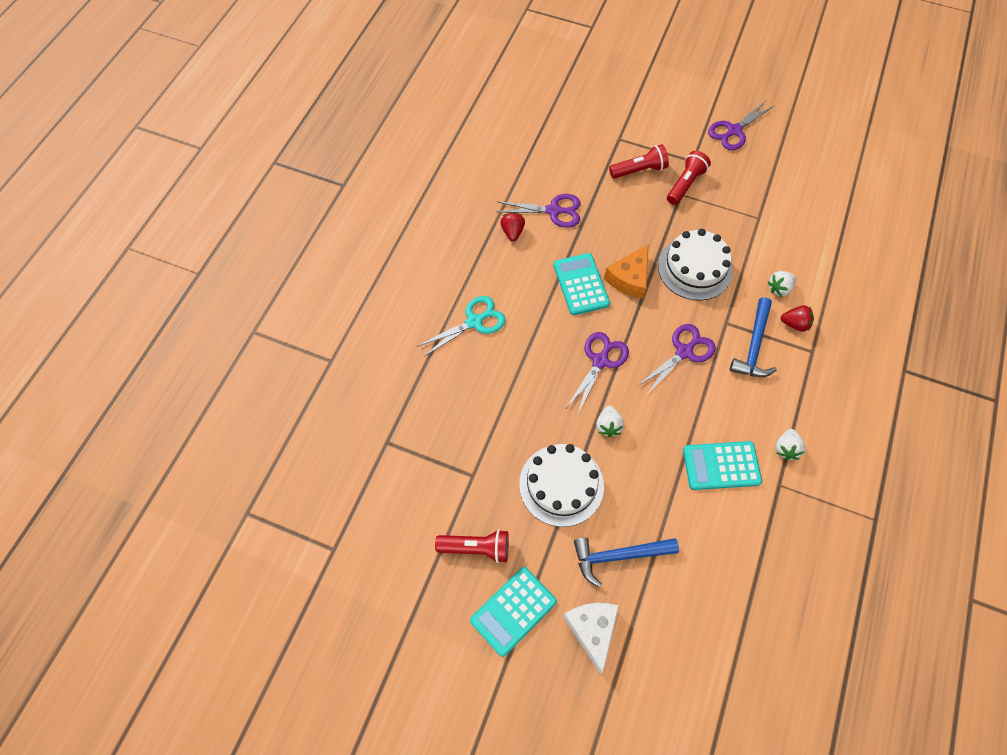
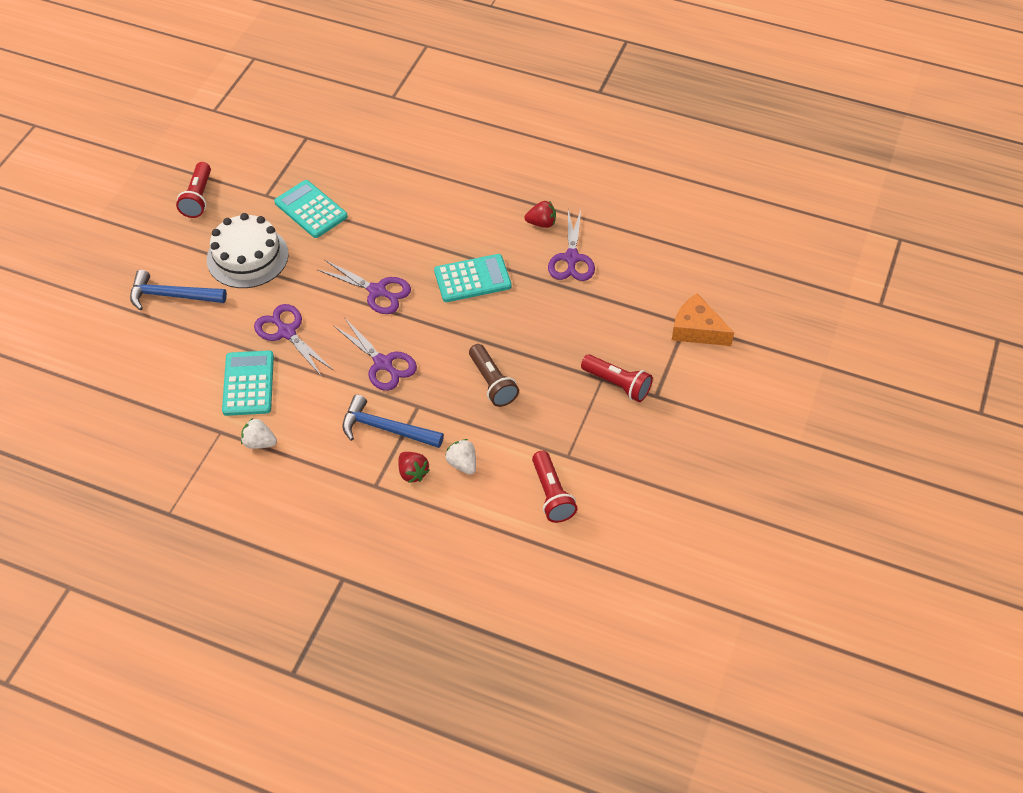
camera: 90 degrees right, 10 degrees down
(474, 322) = (429, 194): turquoise scissors -> none
(513, 611) = (138, 222): turquoise calculator -> turquoise calculator (311, 210)
(592, 630) = (111, 274): white cheese -> none
(608, 426) = (303, 294): white strawberry -> none
(618, 556) = (172, 296): blue hammer -> blue hammer turned 75 degrees counterclockwise
(629, 278) = (480, 321): orange cheese -> orange cheese (697, 330)
(639, 170) = (636, 339): red flashlight -> red flashlight (552, 494)
(694, 268) = (492, 383): white cake -> brown flashlight
(734, 131) = (711, 445): purple scissors -> purple scissors (287, 332)
(794, 324) = (412, 473): red strawberry -> red strawberry turned 45 degrees counterclockwise

